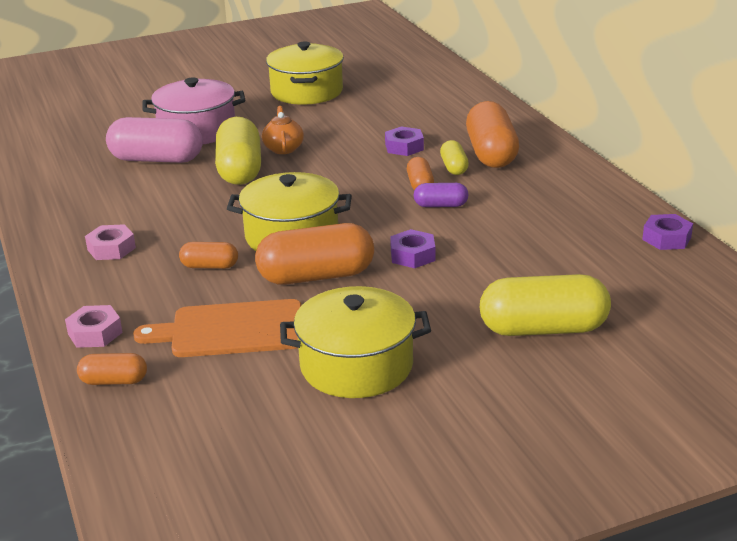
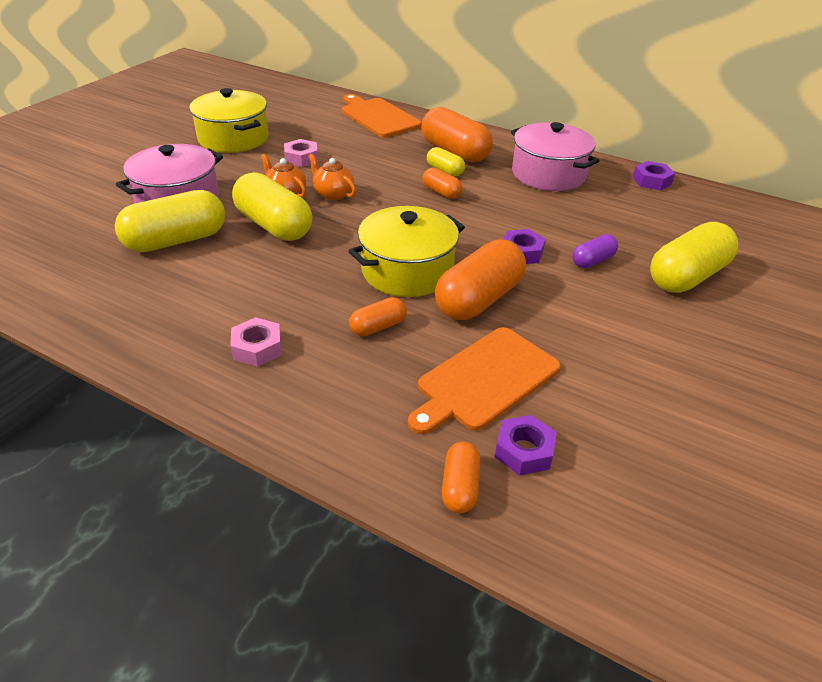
camera: 40 degrees left, 10 degrees up
(95, 333) = (368, 445): pink nut -> pink nut (301, 158)
(114, 381) = (460, 487): orange capsule -> orange capsule turned 45 degrees counterclockwise
(157, 159) = (176, 241): pink capsule -> yellow capsule
(322, 159) = (333, 194): none -> orange teapot
(356, 365) = (622, 365): yellow pot -> none
(404, 147) = (384, 165): purple nut -> purple nut (524, 451)
(440, 205) = (480, 204): purple capsule -> purple capsule (593, 261)
(466, 103) = (378, 117): none -> orange cutting board
(556, 199) = (548, 174): none -> pink pot

